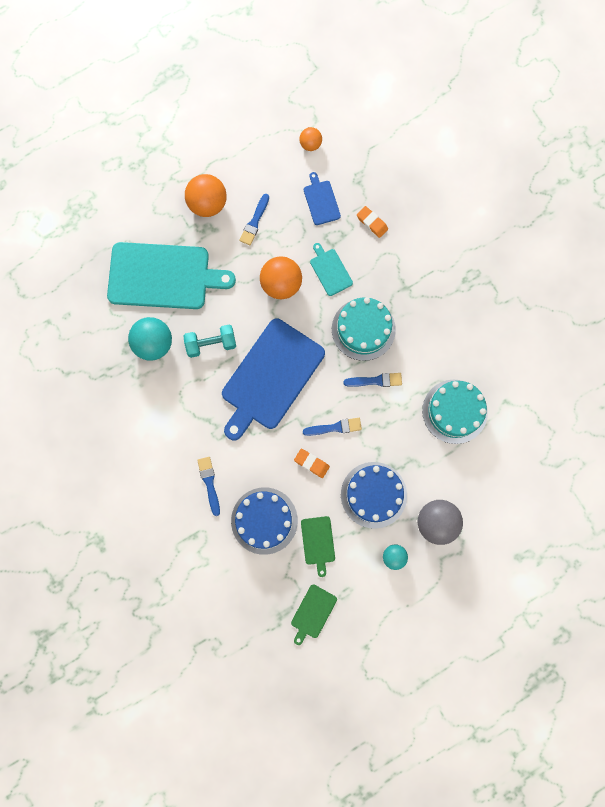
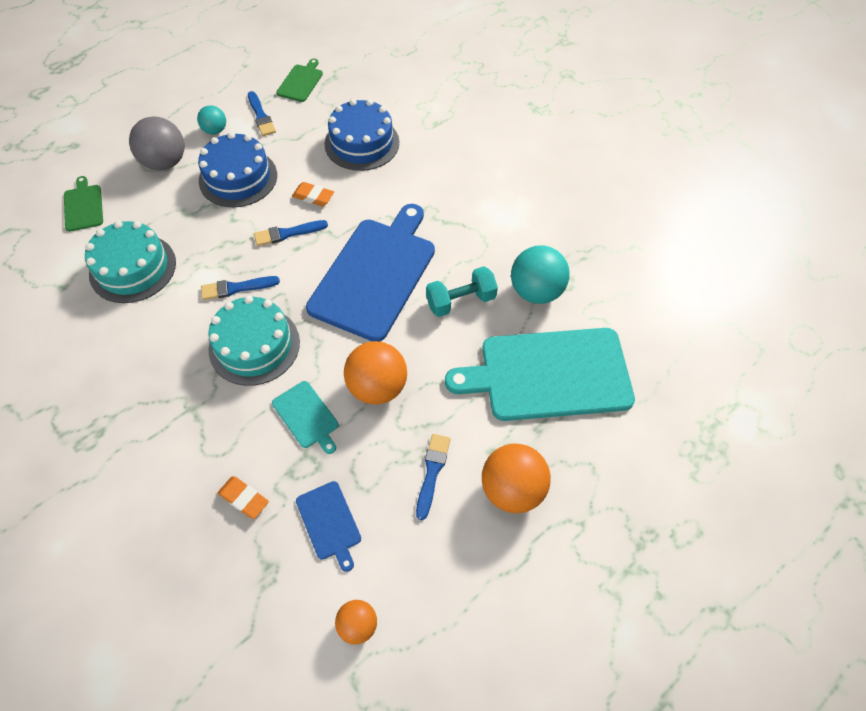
camera: 170 degrees right, 20 degrees down
(209, 483) = (430, 166): blue brush -> blue brush (261, 116)
(318, 542) = (300, 132): green cutting board -> green cutting board (83, 206)

